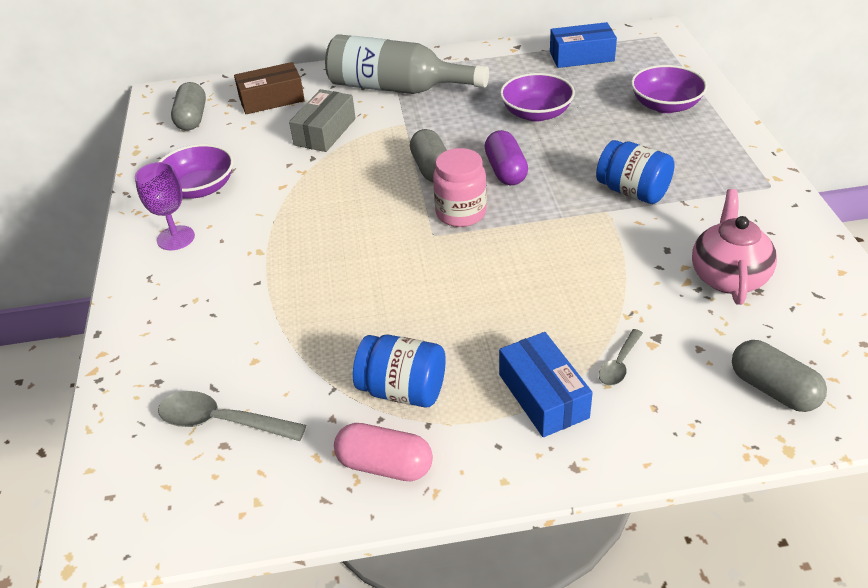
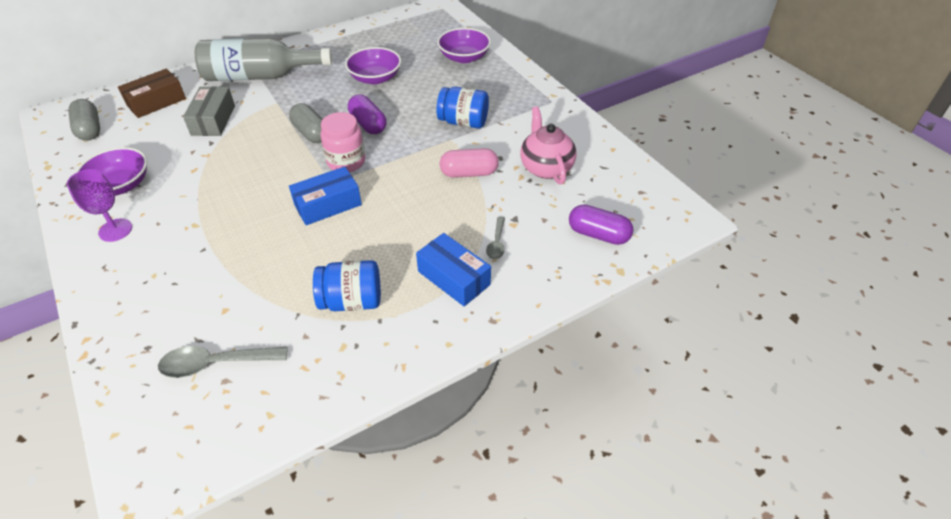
camera: 25 degrees left, 5 degrees up
(384, 465) = (359, 358): pink capsule -> pink capsule (469, 173)
(581, 56) = (393, 31): blue box -> blue box (328, 205)
(773, 389) = (598, 234): grey capsule -> purple capsule

